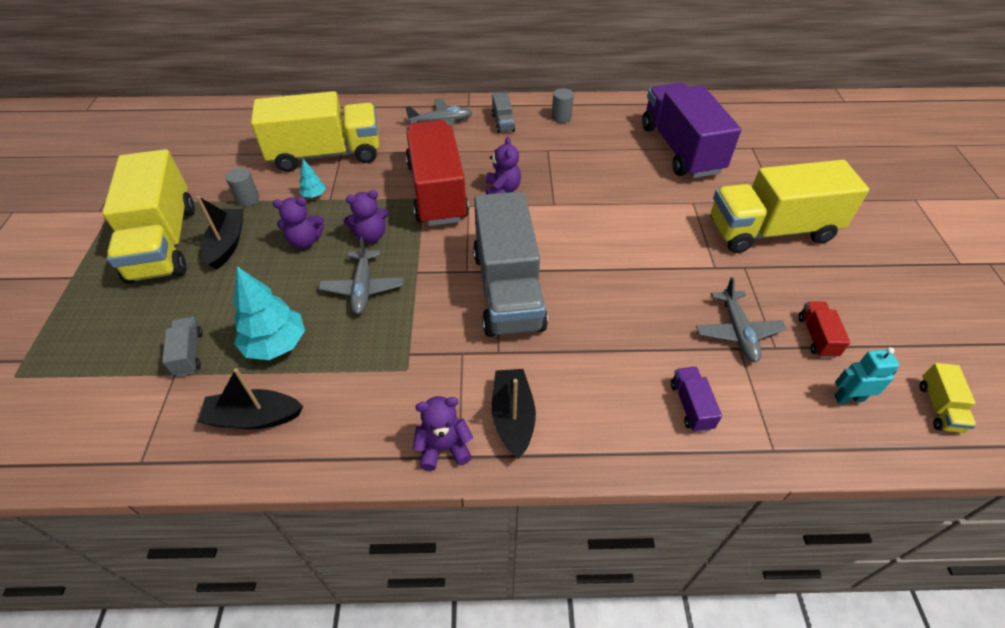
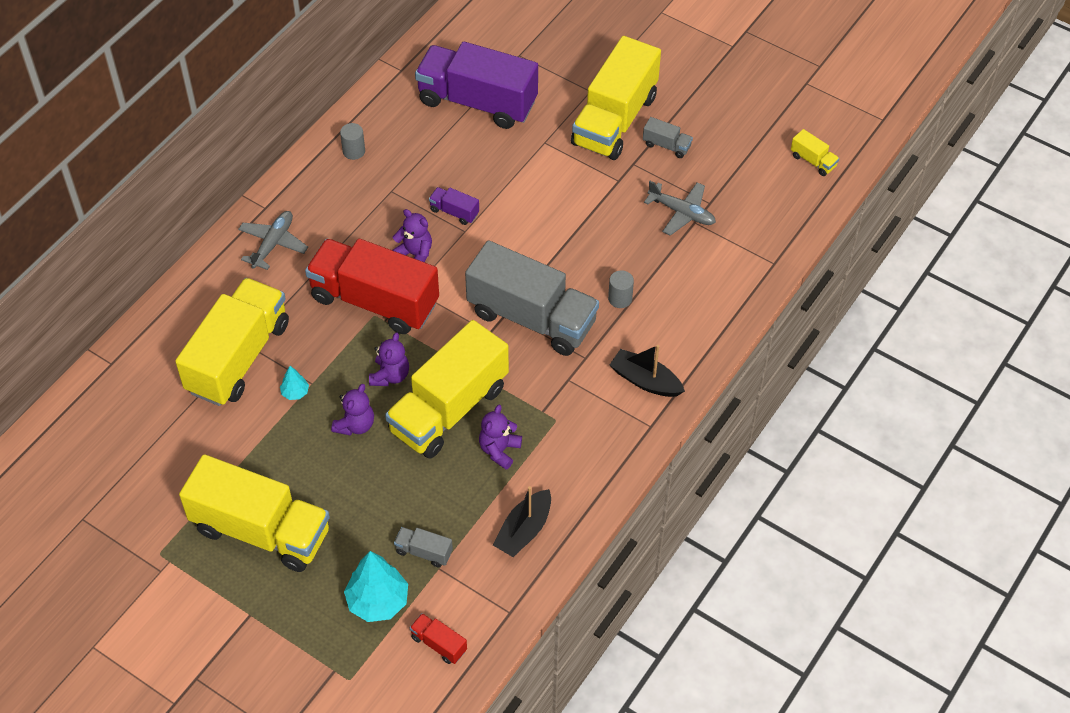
camera: 55 degrees left, 5 degrees up
(227, 244) = (307, 483): black boat -> none
(247, 199) = (253, 445): grey cylinder -> grey cylinder (620, 298)
(276, 344) = (462, 491): turquoise tree -> turquoise tree (378, 601)
(363, 288) = (449, 409): grey plane -> yellow truck
(444, 447) = (637, 431): purple teddy bear -> purple teddy bear (499, 450)
(503, 123) = (319, 198): grey truck -> grey truck (666, 145)
(691, 406) = (713, 281): purple truck -> purple truck (454, 212)
(816, 337) = (720, 175): red truck -> red truck (438, 644)
(848, 398) = (773, 198): turquoise robot -> none

